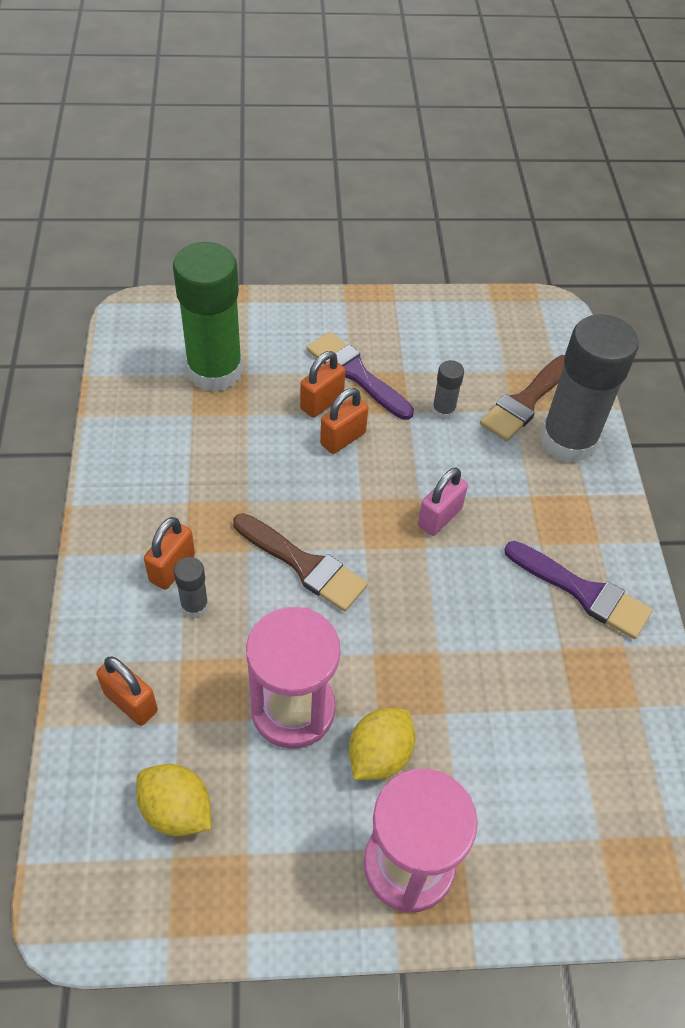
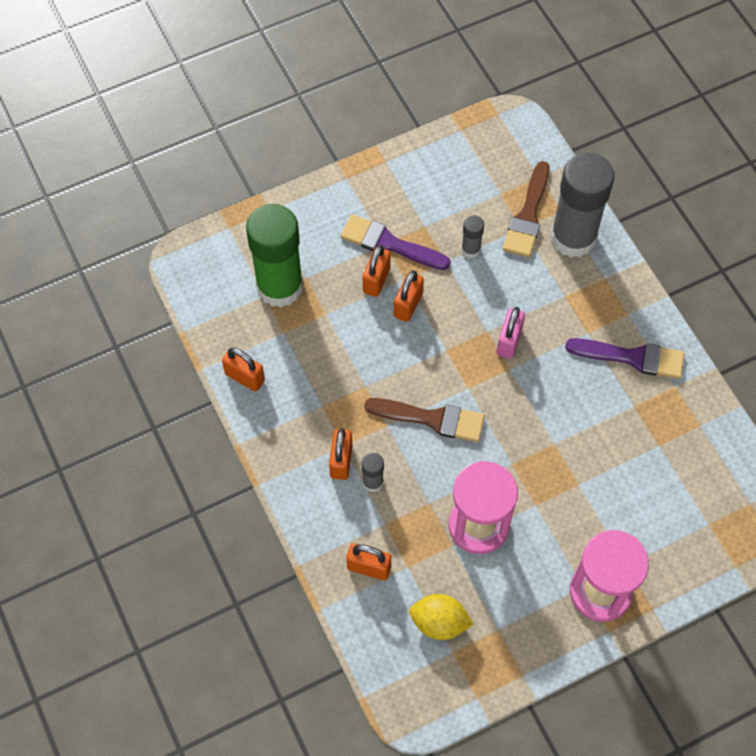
camera: 20 degrees left, 10 degrees up
(122, 442) = (245, 377): none -> orange padlock
(379, 755) = (549, 531): yellow lemon -> none

